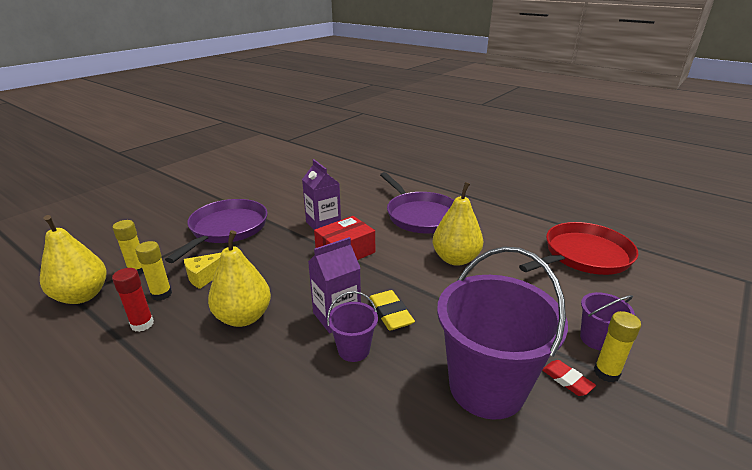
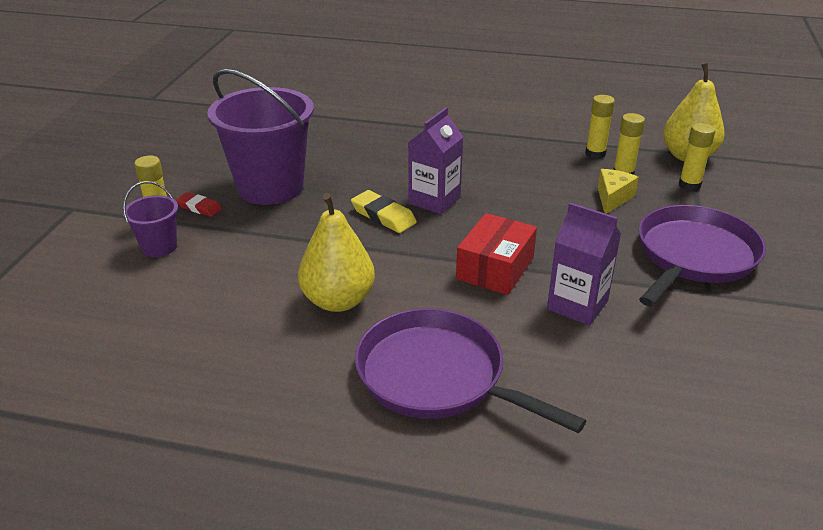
camera: 155 degrees right, 5 degrees up
(142, 324) = (595, 154): red glue stick -> yellow glue stick
(227, 229) = (694, 256): purple pan -> purple pan turned 135 degrees counterclockwise
(243, 317) = (519, 178): yellow pear -> none
(353, 349) = (396, 182): purple bucket -> none
(584, 255) = (134, 365): red pan -> none

